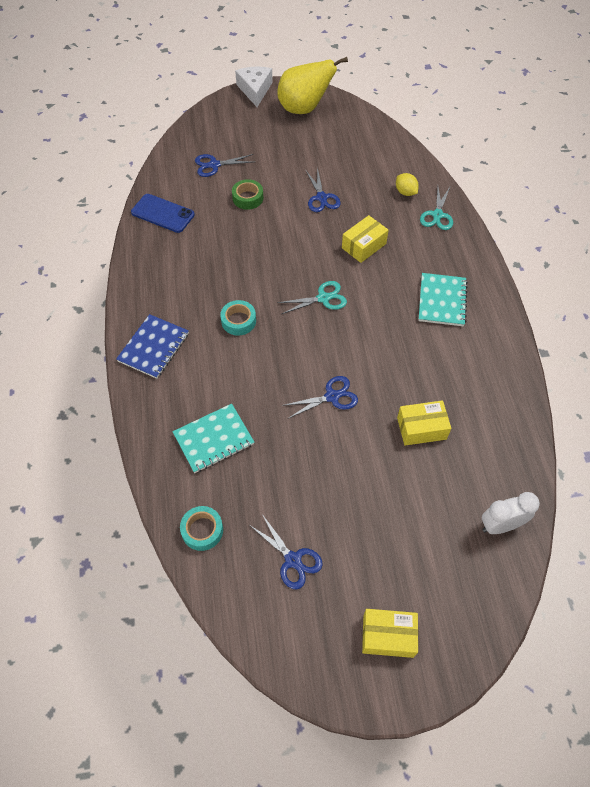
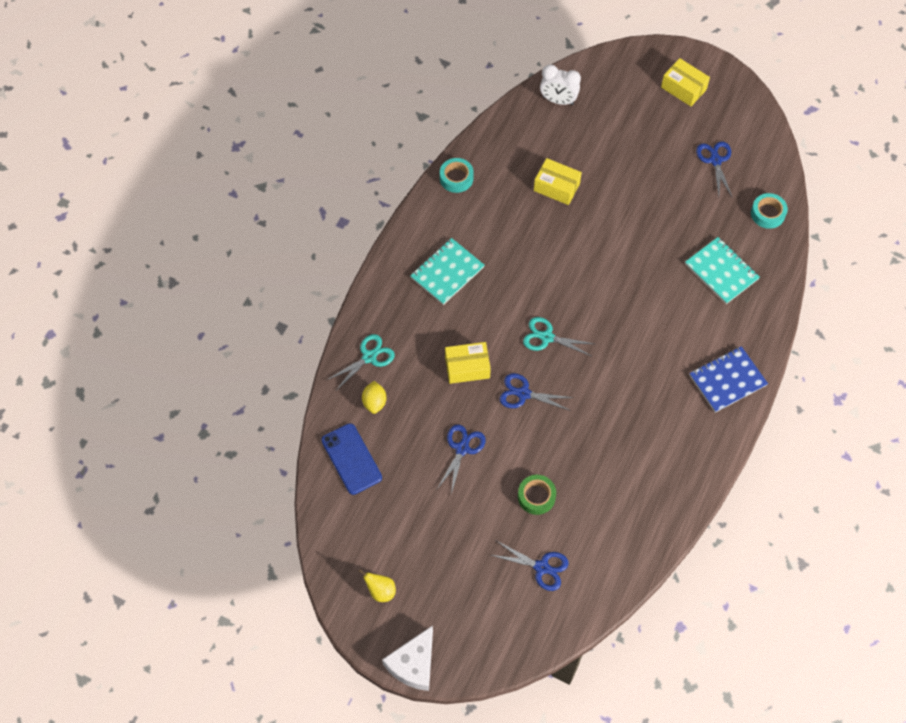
camera: 145 degrees left, 5 degrees up
(163, 213) = (636, 532): blue phone -> blue phone (351, 459)
(214, 439) = (721, 271): turquoise notebook -> turquoise notebook turned 45 degrees clockwise
(238, 321) = (637, 361): turquoise tape -> turquoise tape (456, 178)
(304, 109) = (381, 591): yellow pear -> yellow pear, size x0.43
(332, 396) = (605, 249): blue scissors -> blue scissors (523, 394)

